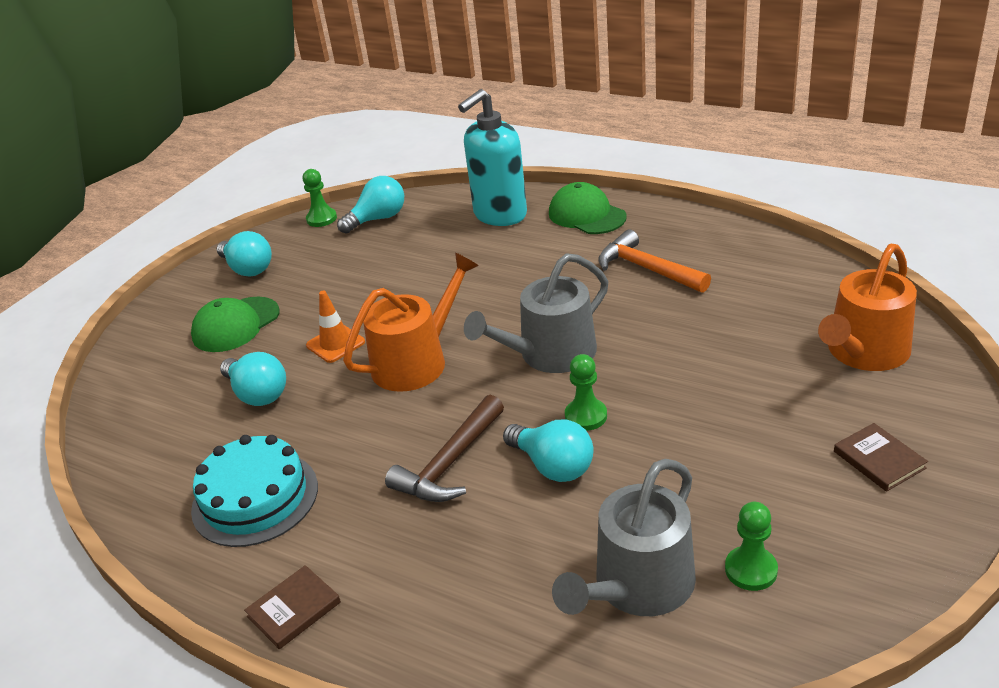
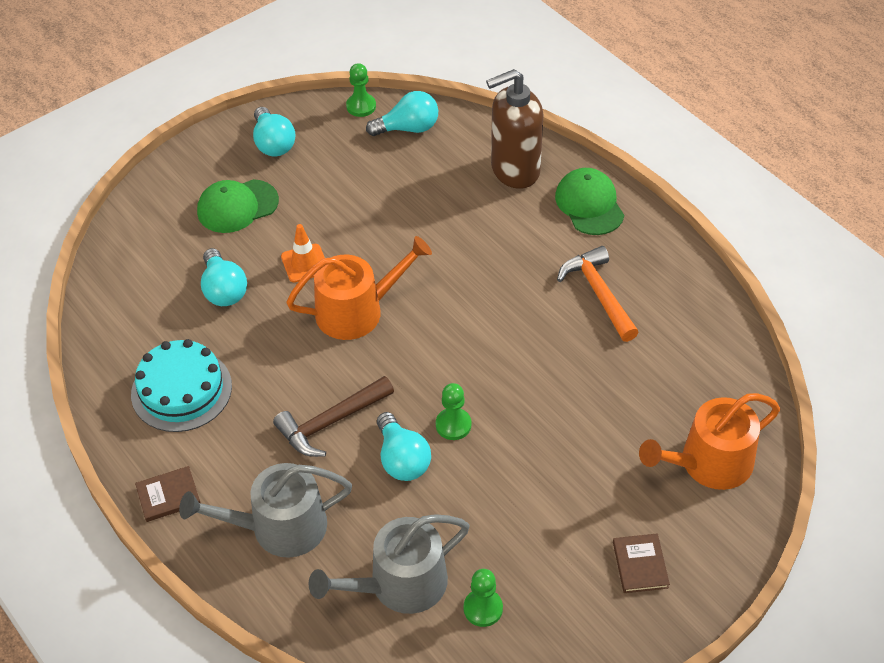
camera: 20 degrees right, 15 degrees up
(499, 215) = (514, 170): turquoise soap dispenser -> brown soap dispenser
(550, 354) = (463, 351): grey watering can -> grey watering can (279, 527)

